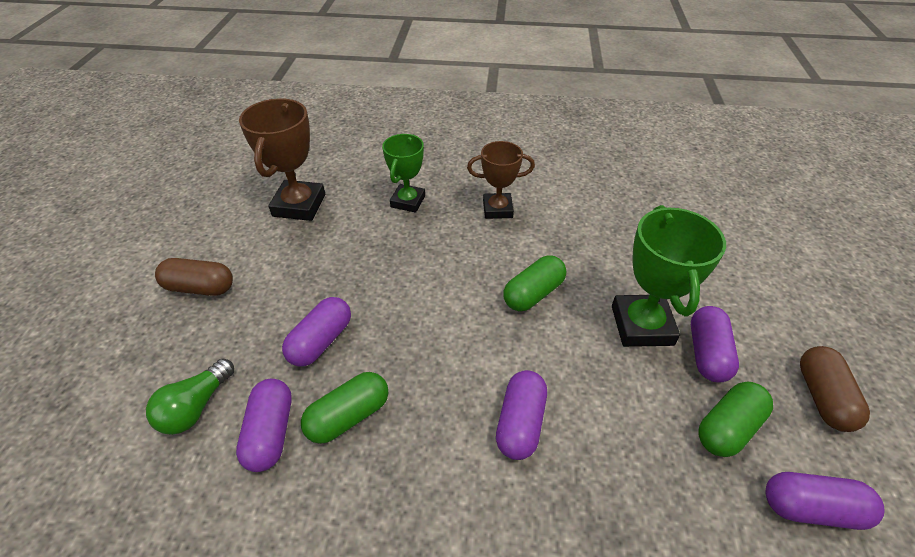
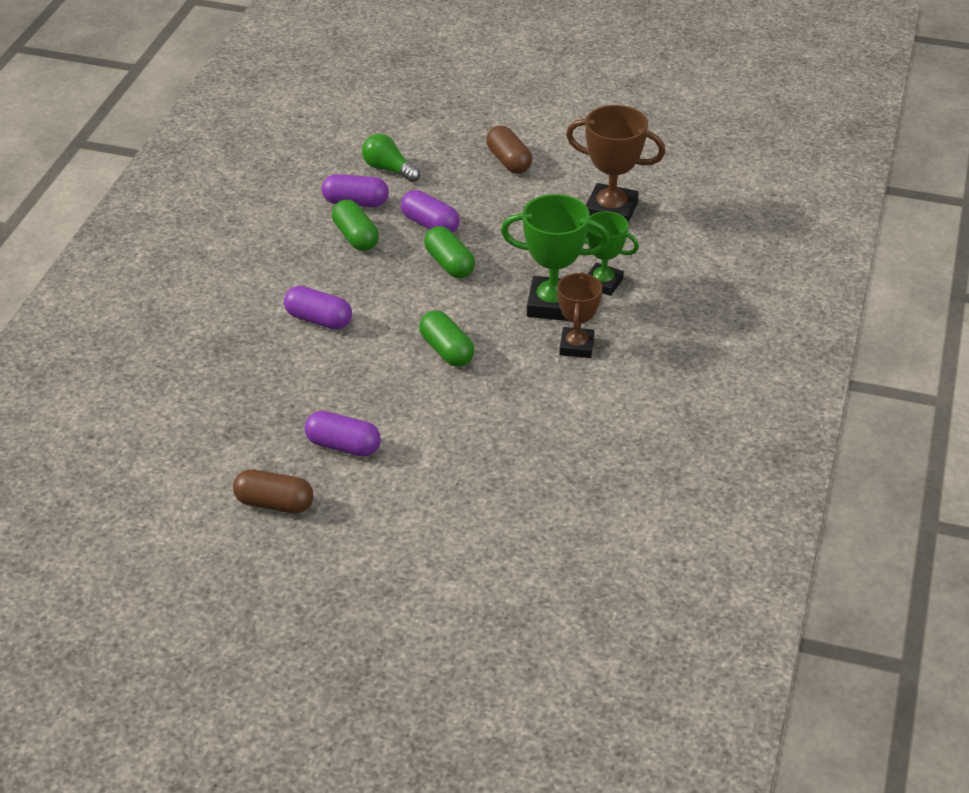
camera: 100 degrees right, 5 degrees down
(200, 287) = (508, 161): brown capsule -> brown capsule turned 45 degrees counterclockwise
(641, 325) = (387, 412): green trophy -> green trophy (552, 304)
(728, 427) = (271, 432): green capsule -> green capsule (449, 264)
(811, 508) = (195, 453): purple capsule -> none

